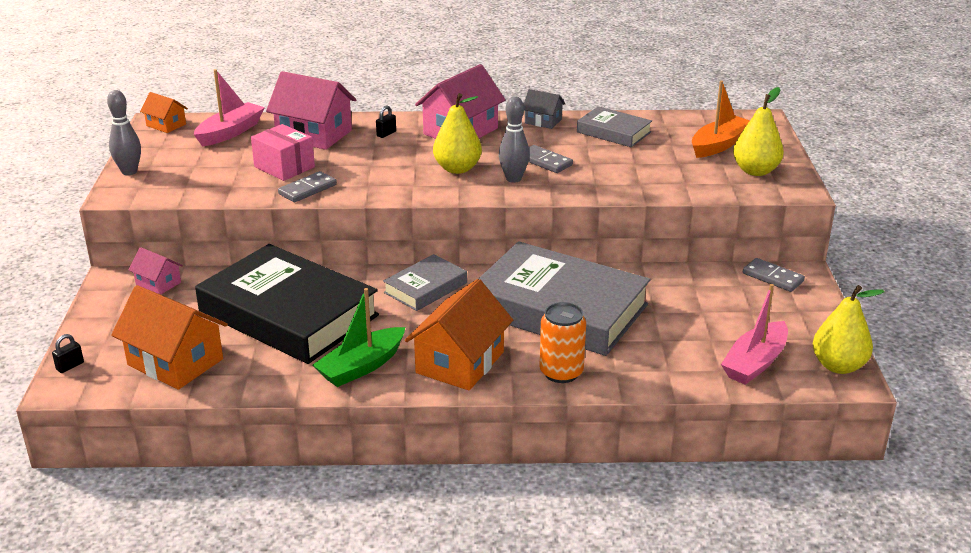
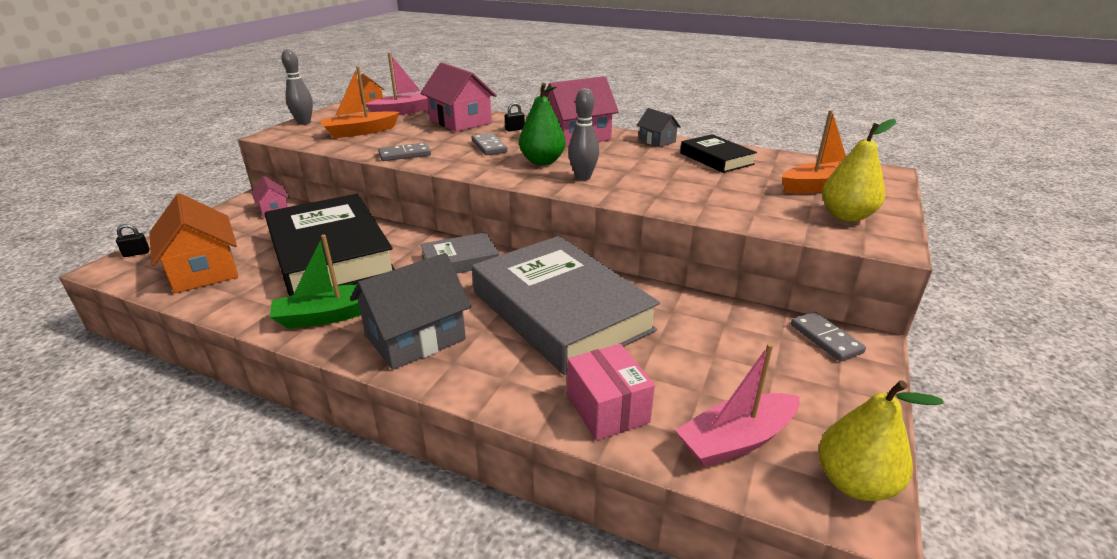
camera: 25 degrees right, 0 degrees up
(217, 171) = (360, 132): none -> orange boat
(284, 167) = (410, 137): pink box -> pink box (607, 408)
(457, 169) = (542, 161): yellow pear -> green pear
(460, 362) = (415, 337): orange house -> grey house
(545, 161) = (626, 169): grey domino -> grey domino (489, 146)
(561, 372) = (500, 379): orange can -> none
(614, 132) = (716, 158): grey book -> black book

